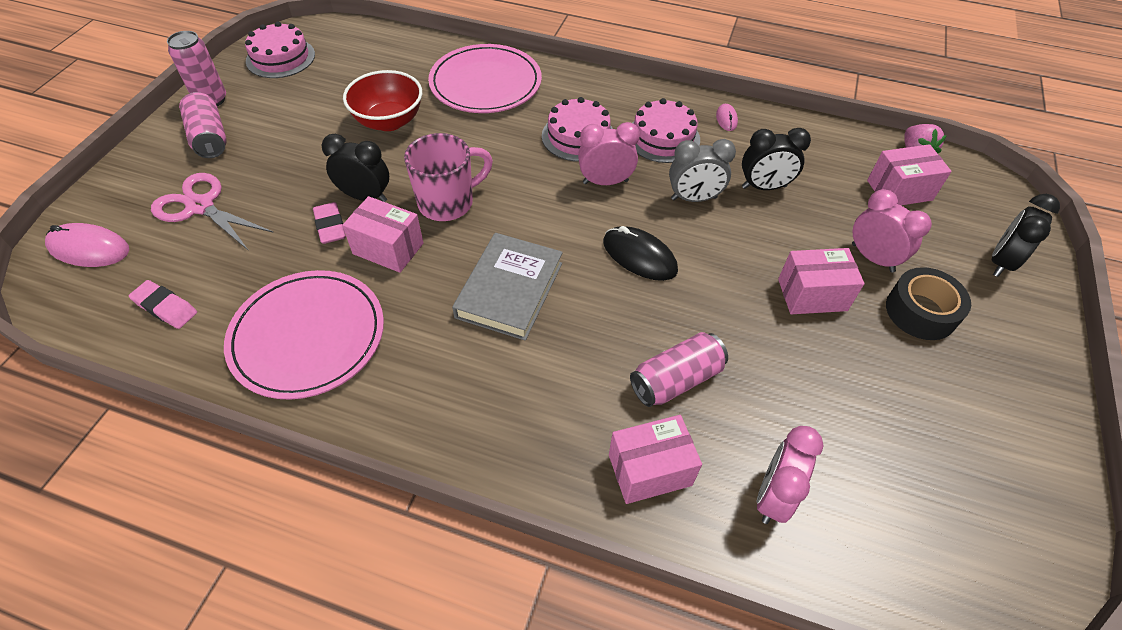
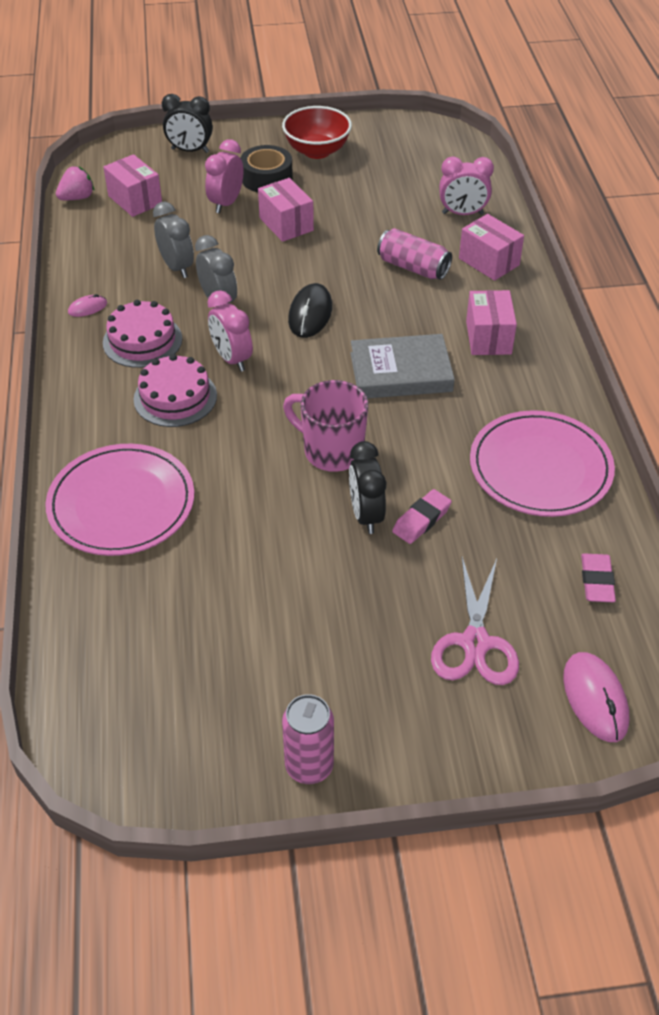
camera: 115 degrees left, 5 degrees down
(209, 138) = (375, 714): pink can -> none
(280, 58) = (176, 748): pink cake -> none
(388, 248) = (416, 465): pink box -> pink box (488, 337)
(389, 121) = (240, 556): red bowl -> red bowl (317, 151)
(764, 187) = (177, 267): black clock -> grey clock

